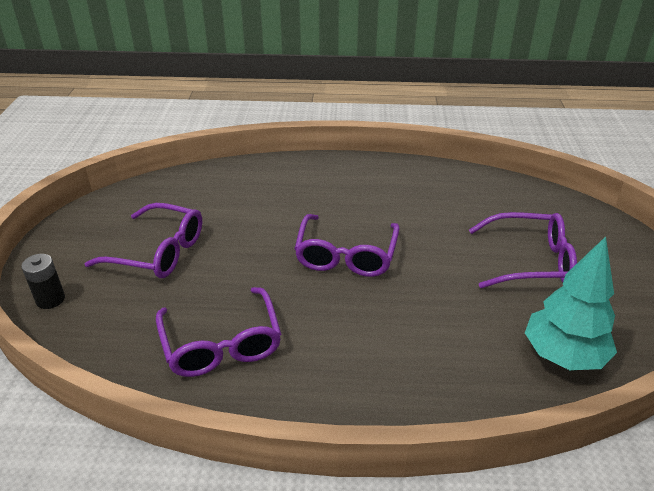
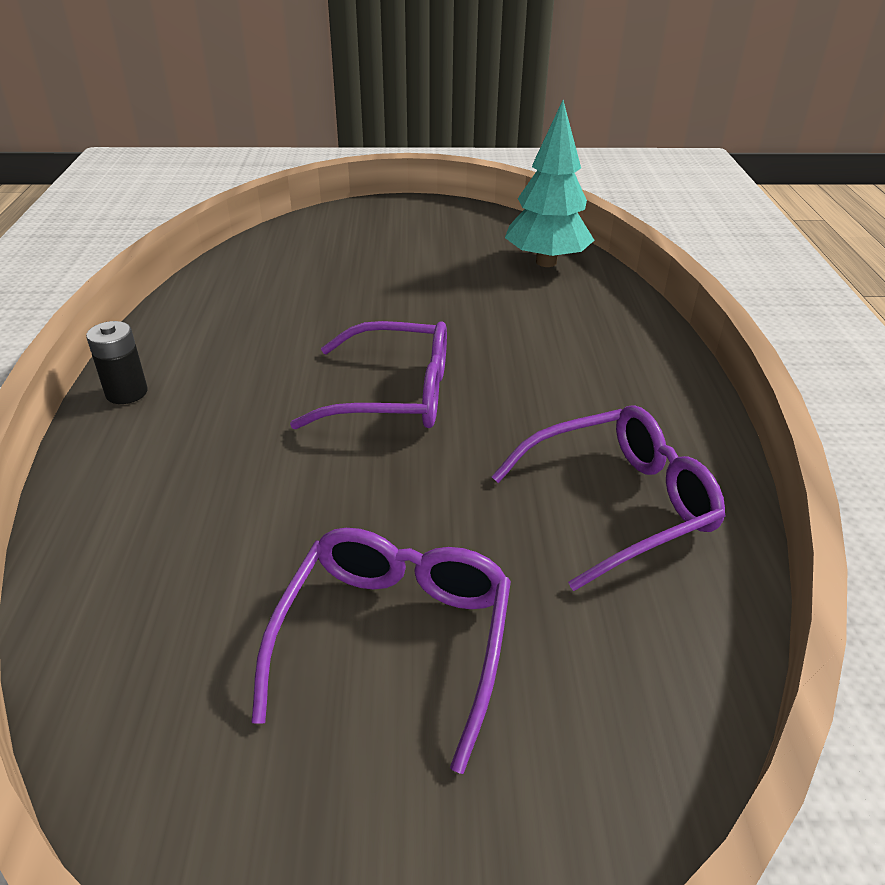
camera: 95 degrees left, 0 degrees up
(50, 299) = (587, 818): black battery -> black battery (126, 393)
(530, 261) = (398, 264): purple glasses -> none

